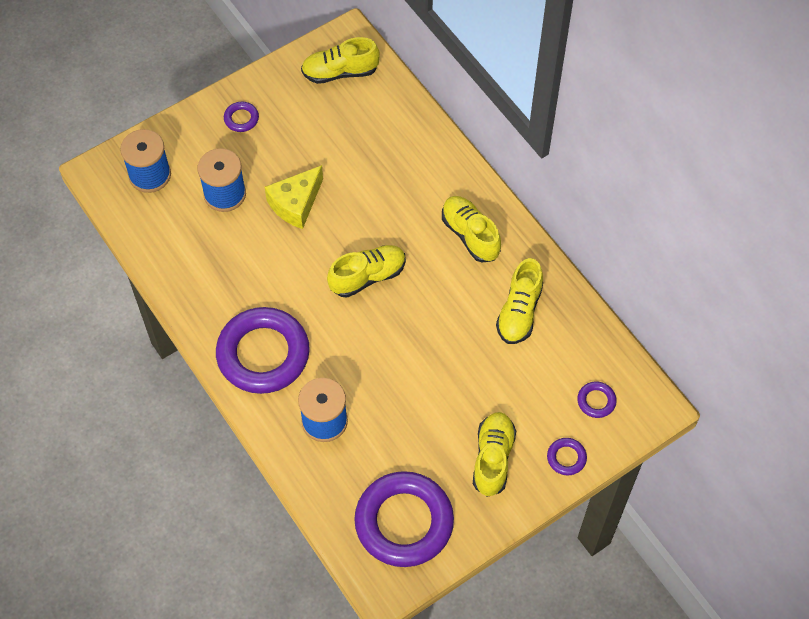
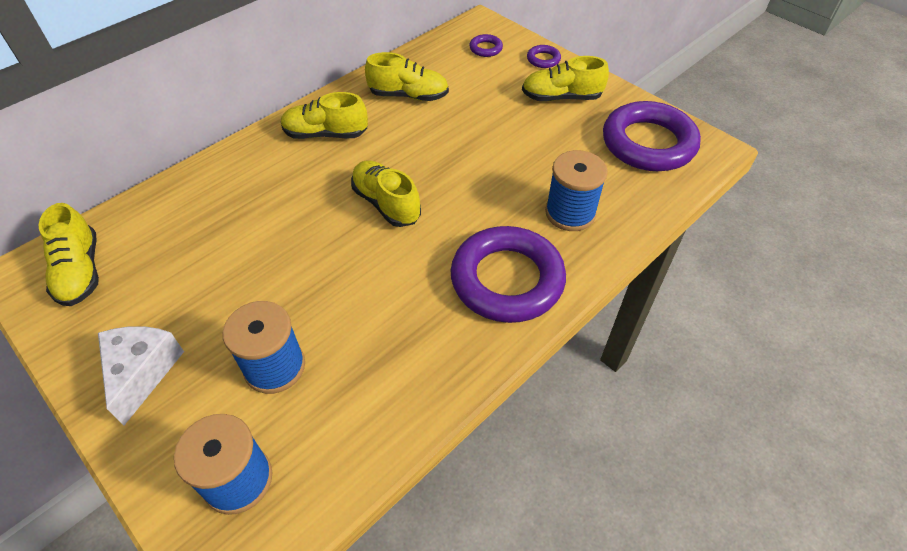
camera: 100 degrees left, 10 degrees down
(241, 119) = (142, 372): purple ring -> white cheese
(296, 204) = (290, 284): yellow cheese -> none
(470, 235) = (326, 134): yellow shoe -> yellow shoe turned 45 degrees clockwise

